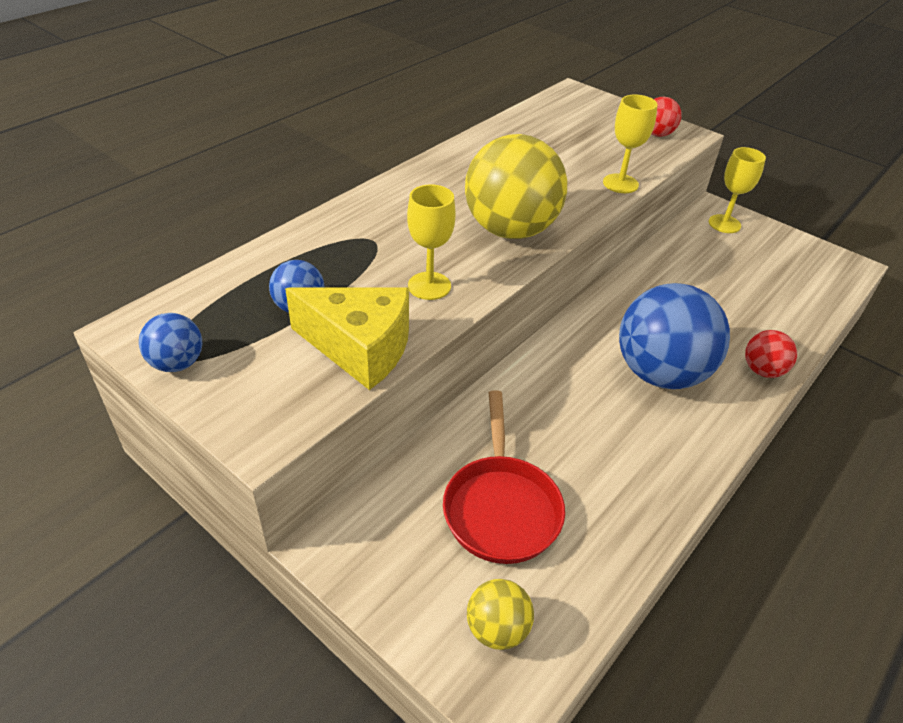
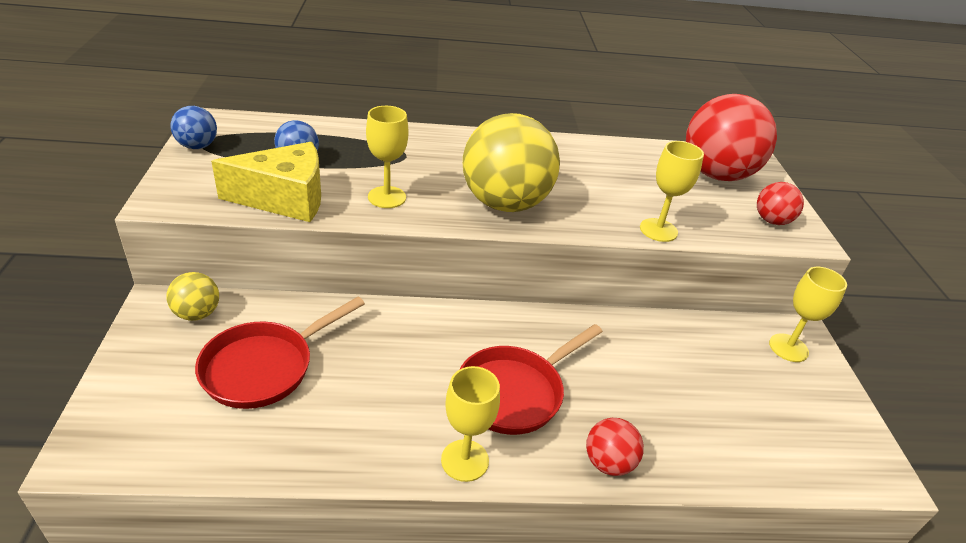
camera: 45 degrees right, 5 degrees down
(360, 348) = (285, 199): yellow cheese -> yellow cheese turned 75 degrees counterclockwise
(497, 629) = (145, 419): yellow ball -> yellow ball (197, 314)
(579, 118) = (716, 175): none -> red ball
(660, 373) = (515, 392): blue ball -> red pan
(708, 441) = (465, 460): none -> yellow goblet

